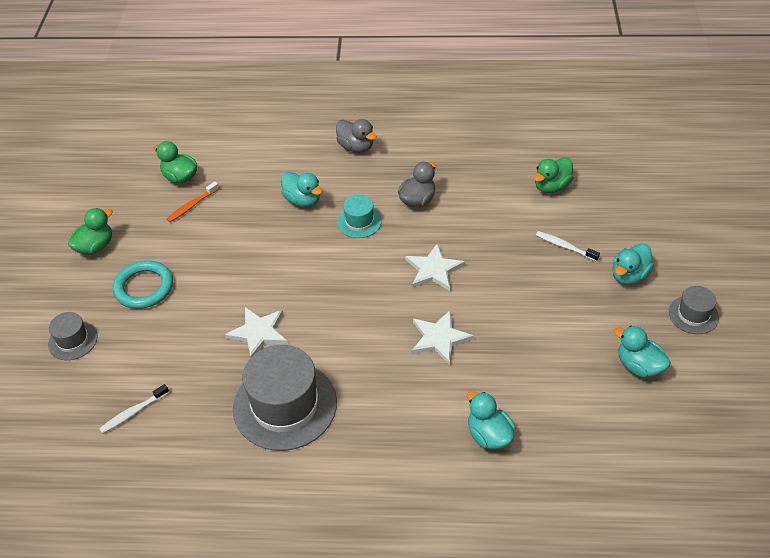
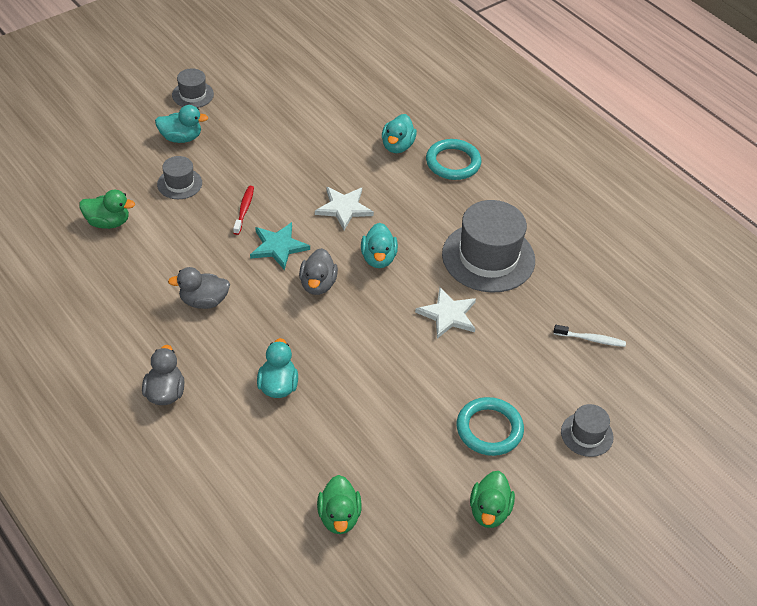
camera: 135 degrees left, 0 degrees up
(95, 246) = (489, 511): green duck -> green duck turned 75 degrees counterclockwise
(192, 206) = (366, 472): orange toothbrush -> none
(359, 222) = (268, 326): turquoise hat -> none
(370, 271) = (318, 284): none -> grey duck
(425, 468) = (453, 162): none -> turquoise ring
(433, 270) = (278, 247): white star -> turquoise star
(496, 271) = (244, 210): none -> red toothbrush
(565, 246) = (179, 183): white toothbrush -> grey hat
(638, 366) = (267, 103): turquoise duck -> turquoise duck (378, 258)

